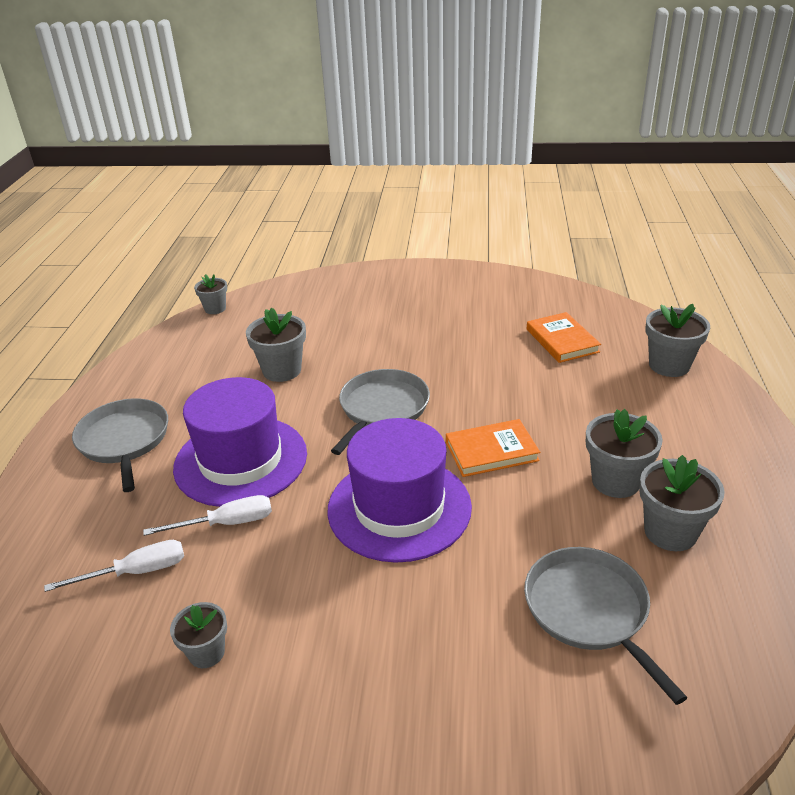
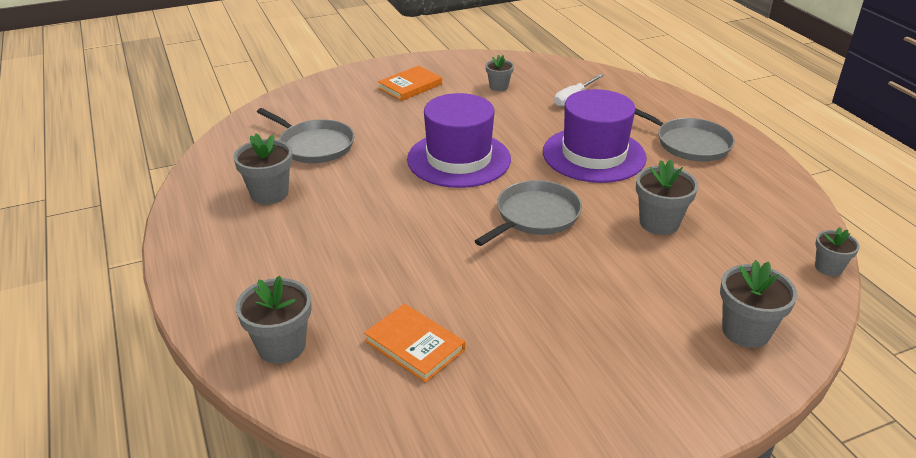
camera: 150 degrees right, 0 degrees up
(226, 523) = (555, 126): white screwdriver -> none
(382, 409) = (535, 216): grey pan -> grey pan turned 135 degrees counterclockwise
(491, 451) = (420, 209): orange book -> orange book (410, 86)
(615, 481) = (314, 214): grey flower pot -> grey flower pot (745, 331)

